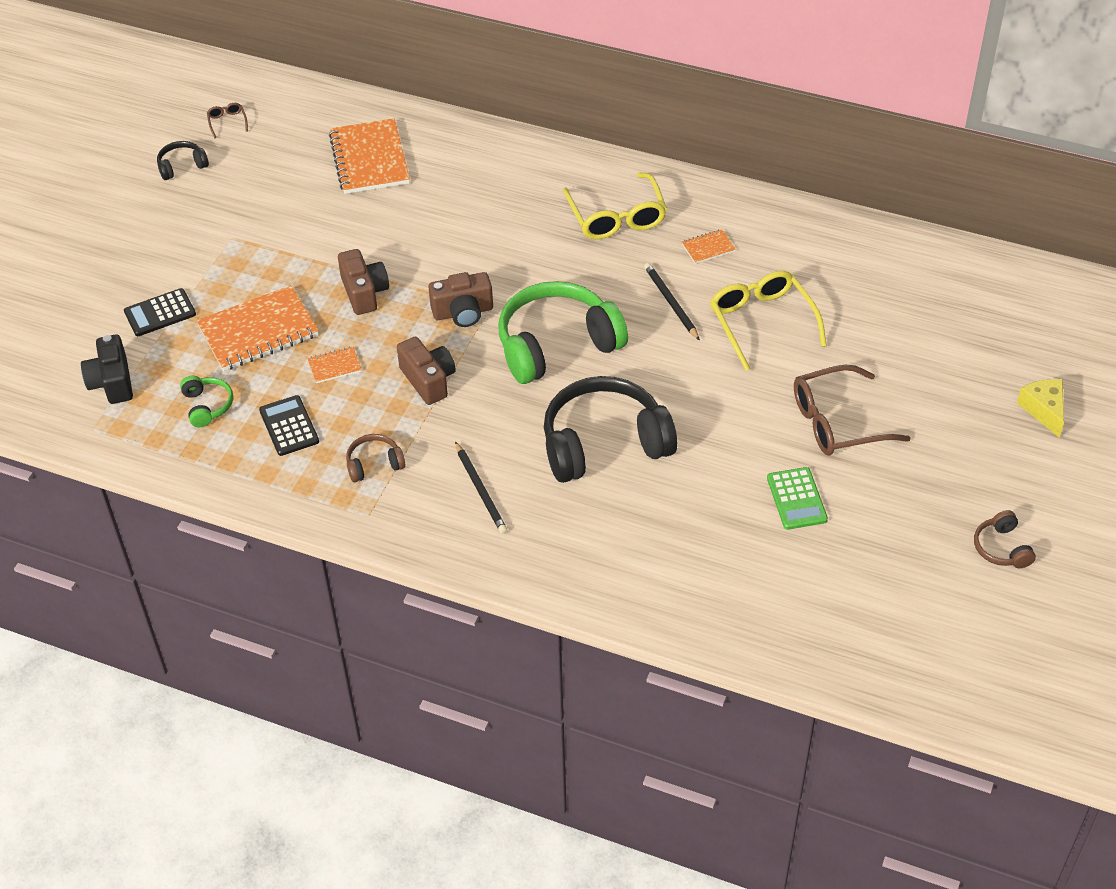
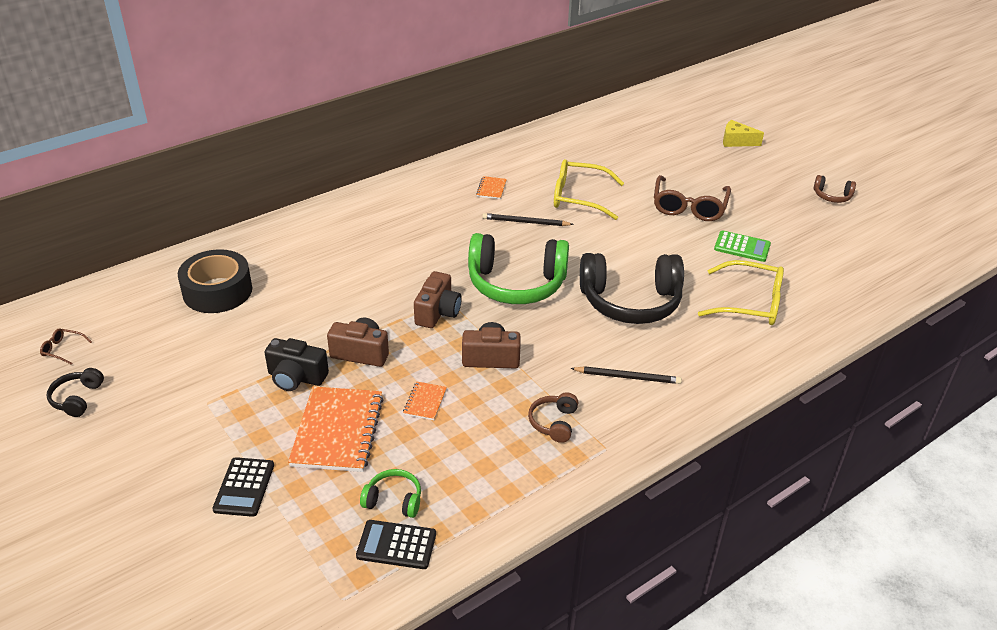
camera: 60 degrees left, 10 degrees down
(112, 382) = (296, 558): black camera -> black camera (296, 377)
(289, 426) = (467, 456): black calculator -> black calculator (396, 545)
(370, 159) = (217, 291): orange notebook -> black tape
(557, 345) = (516, 283): green headphones -> green headphones turned 90 degrees counterclockwise
(604, 444) = (630, 301): black headphones -> black headphones turned 105 degrees counterclockwise
(616, 216) = (421, 210): yellow glasses -> yellow glasses (749, 303)

